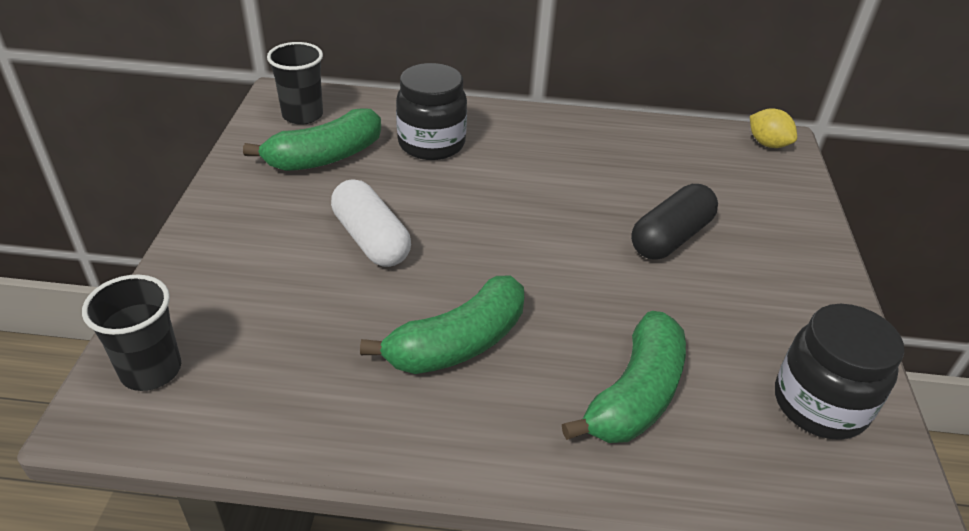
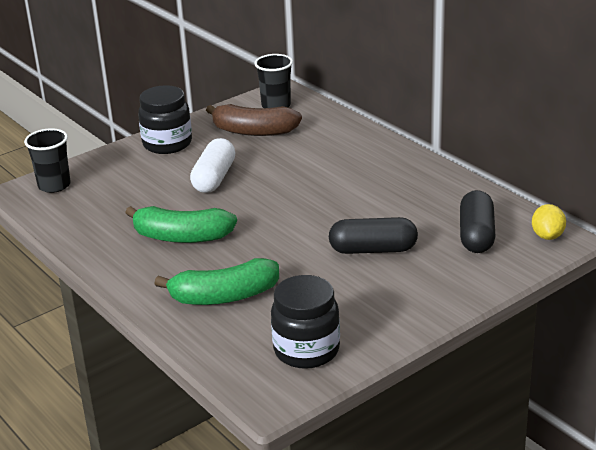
camera: 50 degrees right, 10 degrees down
(325, 157) = (254, 131): green banana -> brown banana
(431, 144) = (321, 147): black jar -> black jar (167, 144)
(720, 172) = (476, 235): none -> black capsule

